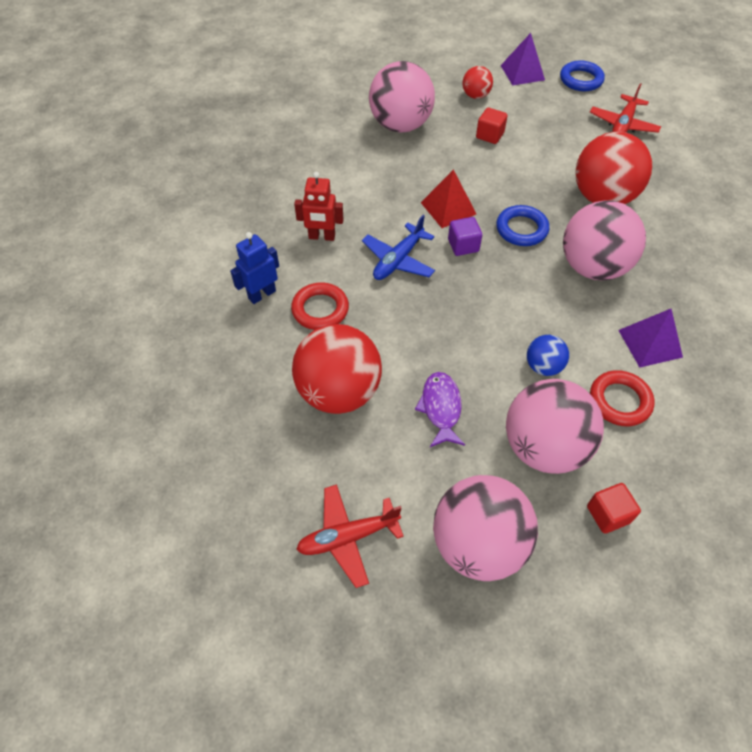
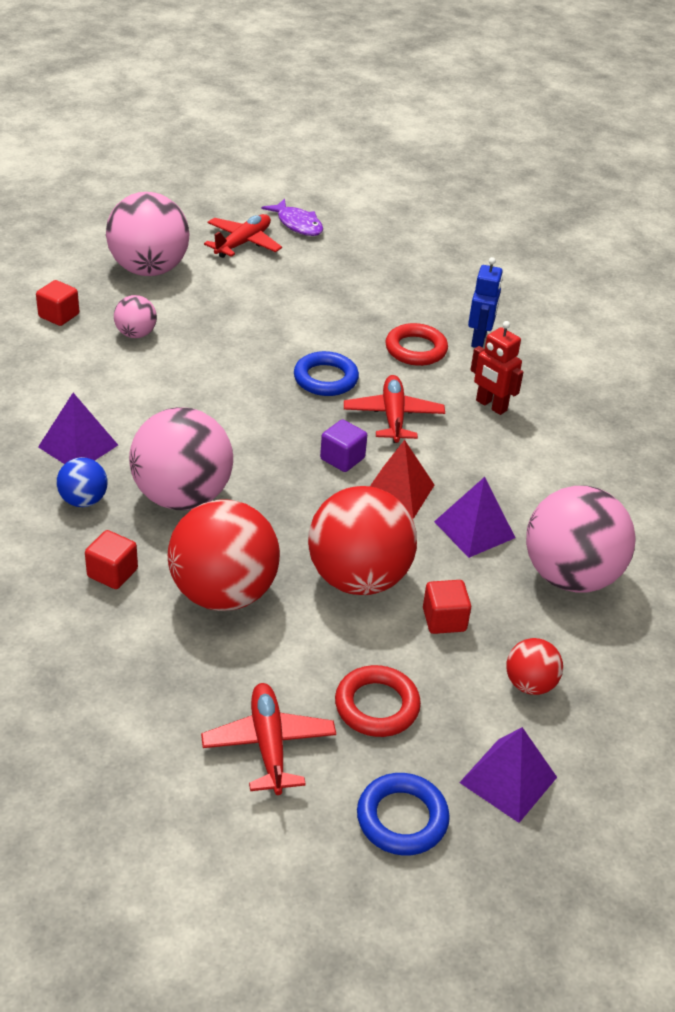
camera: 140 degrees right, 15 degrees down
(322, 237) = (491, 405): red robot -> red robot turned 105 degrees counterclockwise
(339, 392) = (334, 305): red ball -> red ball (358, 578)
(398, 260) = (393, 416): blue plane -> red plane
(425, 168) = (474, 529): none -> purple pyramid
(441, 408) = (241, 326): purple fish -> purple fish (297, 224)
(521, 229) = (294, 505): blue ring -> blue ring (325, 379)
(543, 366) = (174, 386): blue ball -> blue ball (83, 500)
(543, 447) = (136, 334): pink ball -> pink ball, size x0.49
(619, 401) = (86, 388): red ring -> red ring (377, 706)
(665, 237) = (112, 573): none -> red cube

